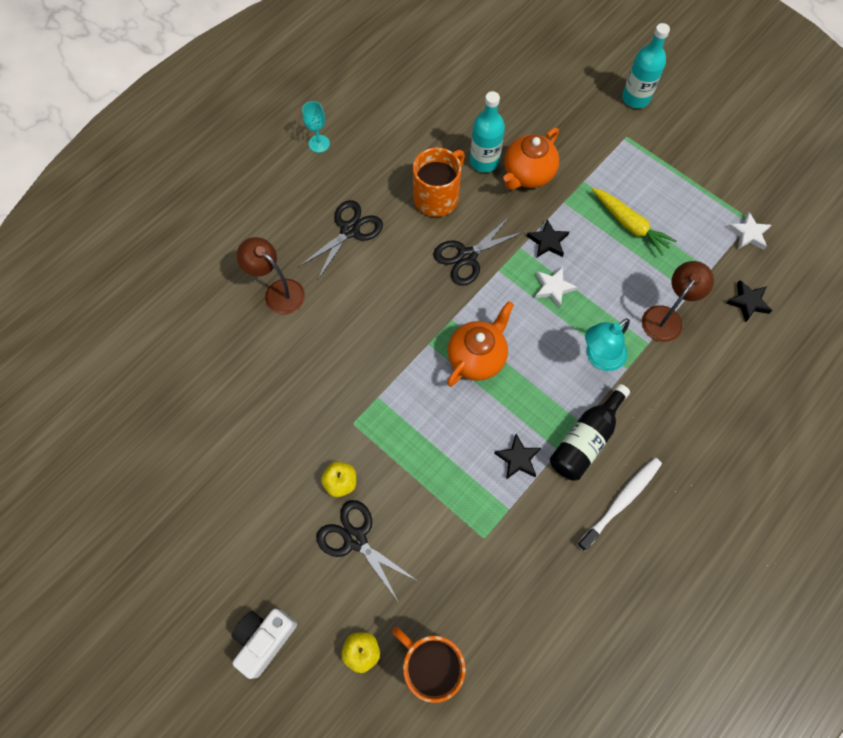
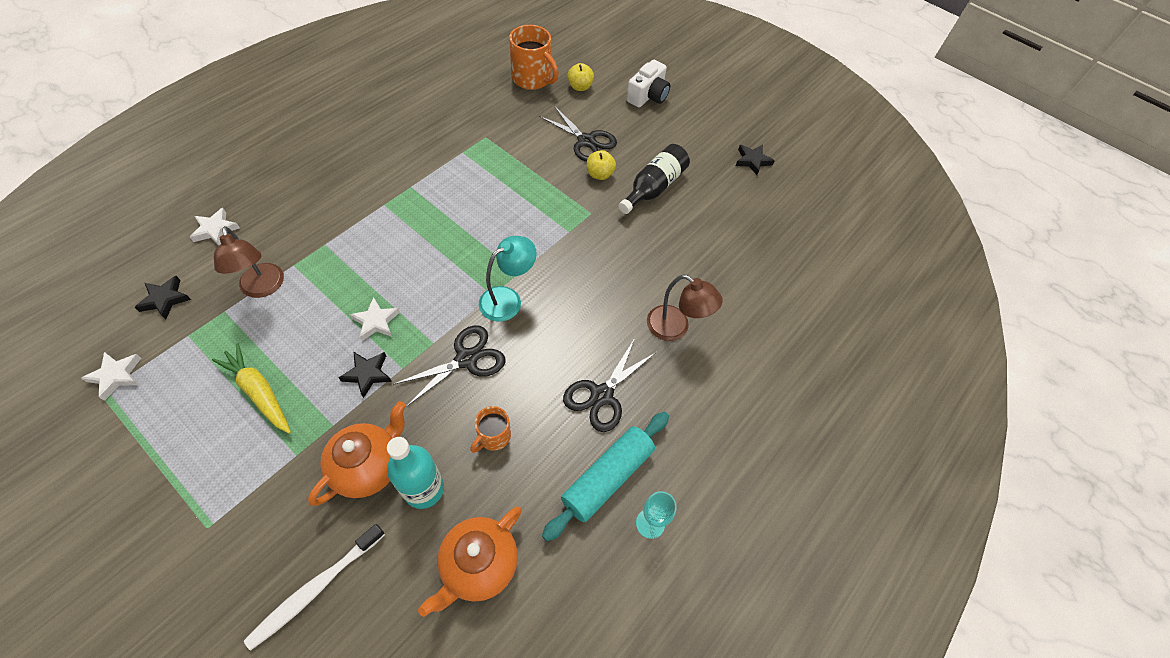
camera: 175 degrees right, 10 degrees down
(348, 171) = (607, 478): none -> turquoise rolling pin
(437, 197) = (493, 436): orange mug -> orange mug, size x0.56
(477, 357) = (471, 259): orange teapot -> orange teapot (478, 565)
(518, 459) = (448, 182): black star -> black star (752, 161)
(585, 440) = (384, 192): black bottle -> black bottle (653, 187)
(599, 358) = (349, 254): turquoise lamp -> turquoise lamp (508, 299)
(620, 502) = (368, 152): white toothbrush -> white toothbrush (316, 588)
(635, 98) = (161, 602): turquoise bottle -> none
(666, 317) = (263, 288): brown lamp -> brown lamp turned 60 degrees counterclockwise
(741, 380) = (215, 230): none -> white star

